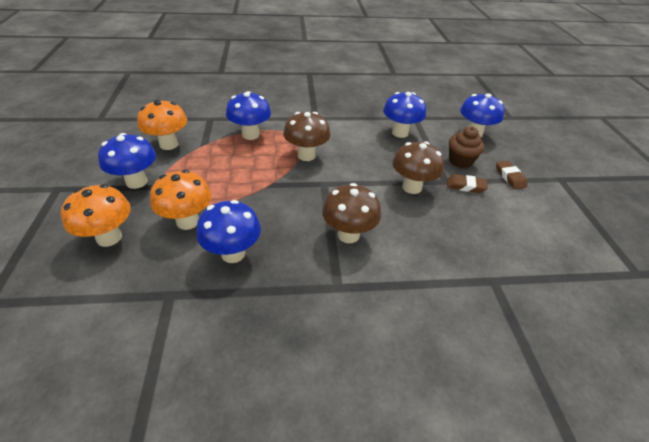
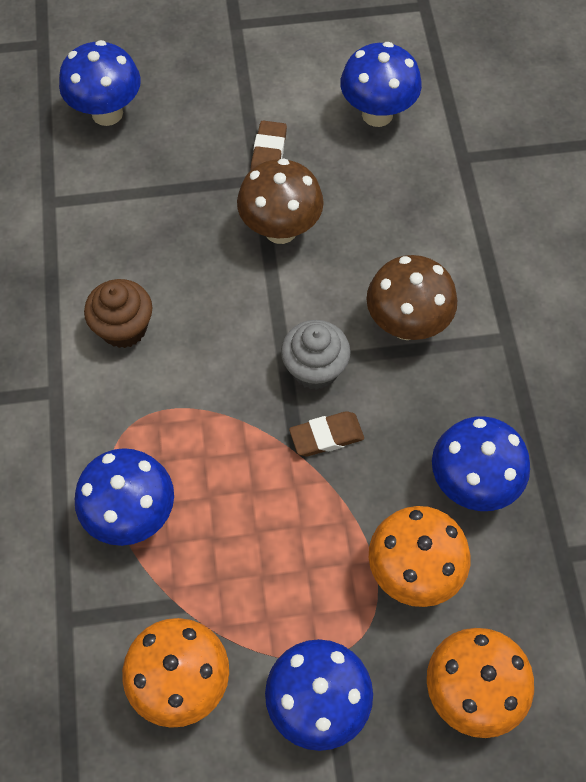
camera: 90 degrees left, 20 degrees up
(306, 155) = (201, 398): brown mushroom -> none
(320, 194) = (314, 369): none -> grey cupcake
(400, 133) = (110, 233): blue mushroom -> blue mushroom (377, 114)
(460, 161) = (197, 149): brown cupcake -> brown cupcake (124, 328)
(510, 177) = (237, 88): brown eraser -> brown eraser (326, 436)

